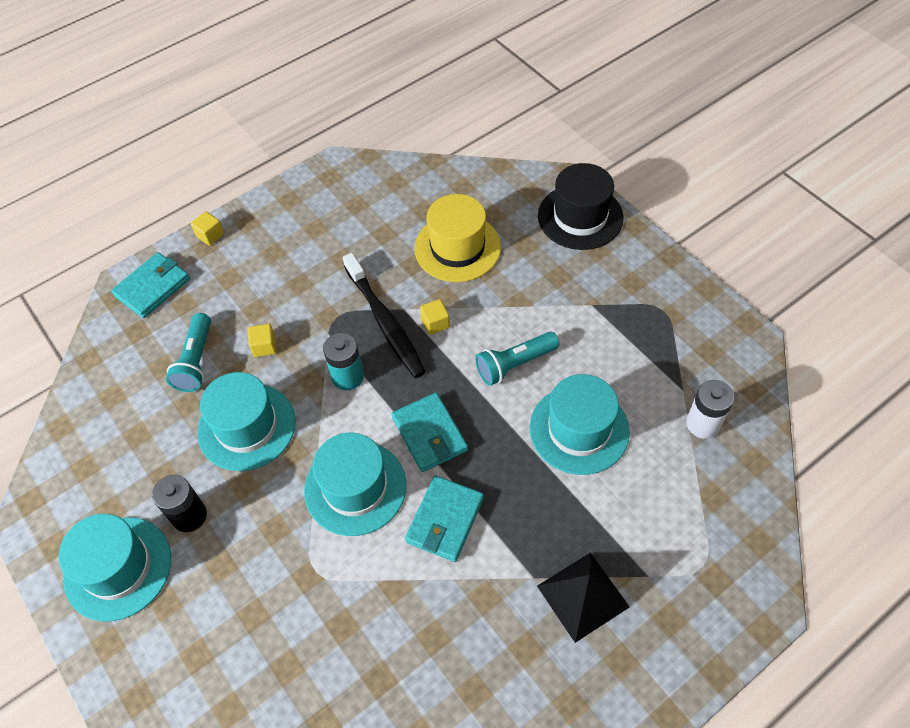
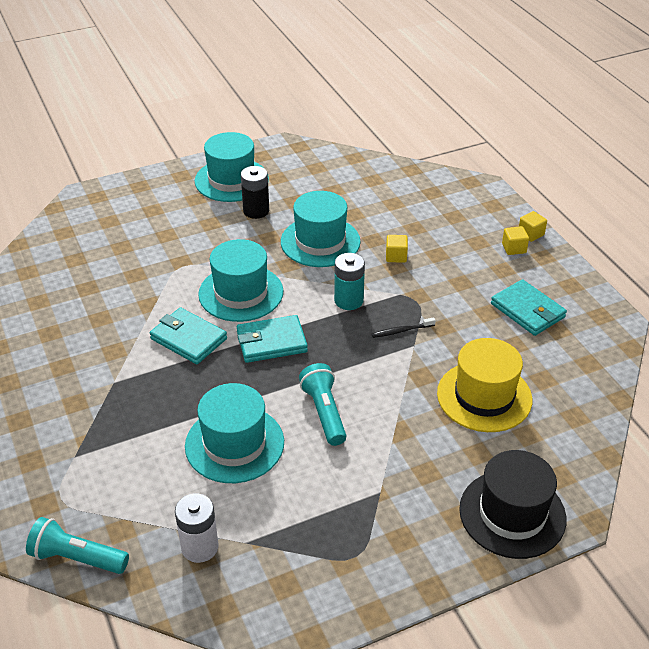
camera: 100 degrees right, 15 degrees down
(152, 287) = (476, 201): turquoise wallet -> turquoise wallet (527, 310)
(196, 361) = (392, 220): turquoise flashlight -> turquoise flashlight (77, 558)
(385, 322) = (401, 331): black toothbrush -> black toothbrush, size x0.43
(435, 323) = (390, 364): yellow cube -> yellow cube (514, 248)
(582, 596) = (82, 409): black pyramid -> none

